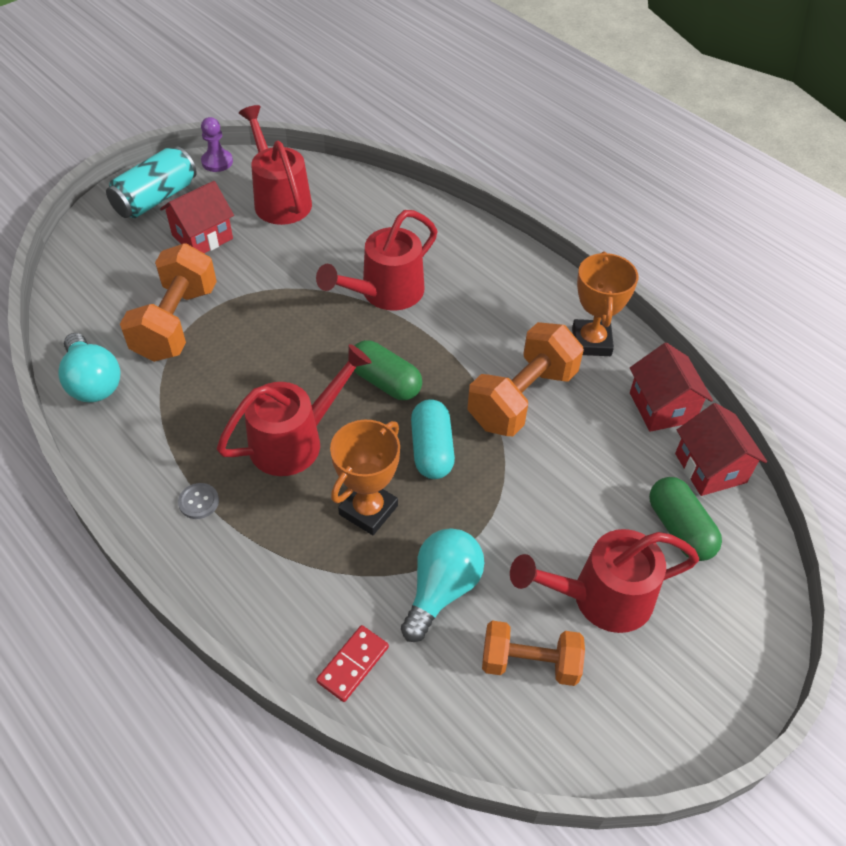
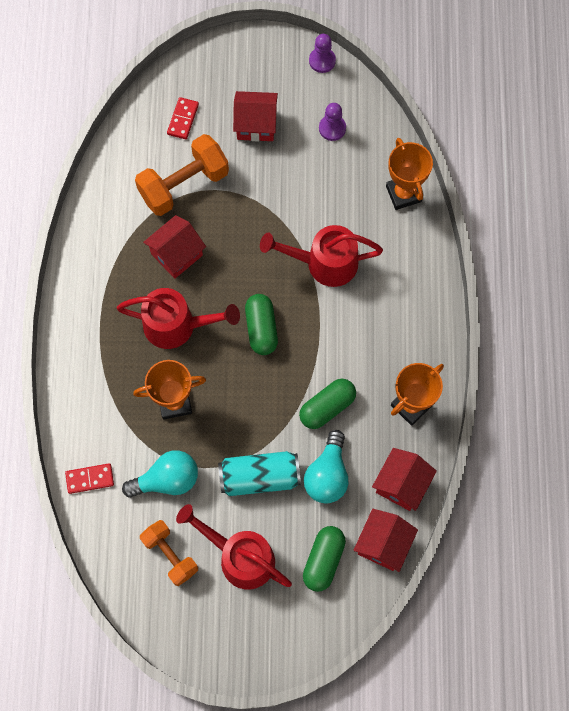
camera: 45 degrees right, 20 degrees up
(93, 382) = (106, 193): turquoise light bulb -> turquoise light bulb (327, 475)
(121, 275) = (183, 119): none -> red domino
(156, 198) = (255, 66): turquoise can -> turquoise can (259, 477)
(199, 502) = (96, 322): grey button -> none
(229, 382) = (177, 254): none -> red house
(279, 199) = (332, 128): red watering can -> purple pawn
(396, 204) = (403, 194): none -> orange trophy
(432, 450) = (243, 395): turquoise capsule -> none
(522, 398) = (327, 407): orange dumbbell -> green capsule

